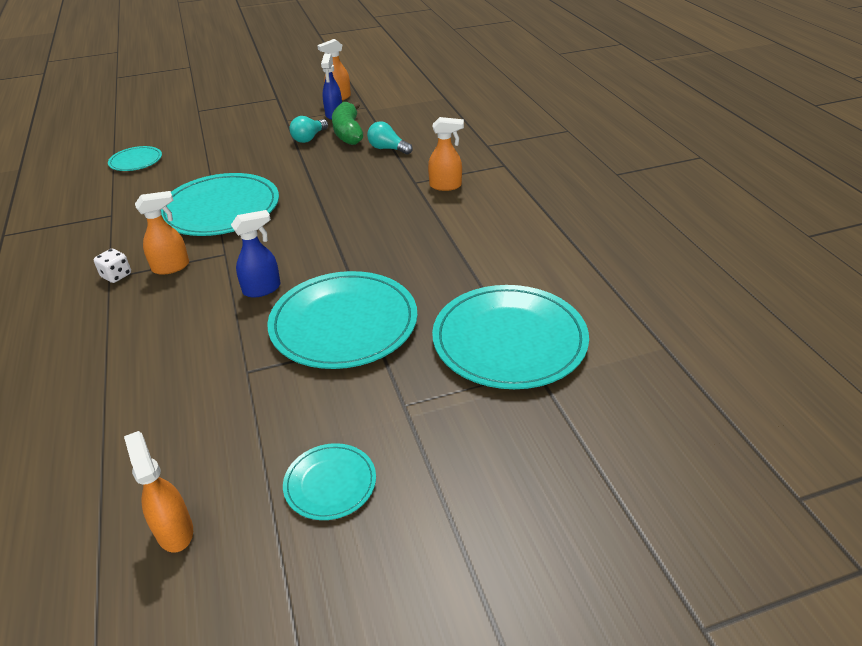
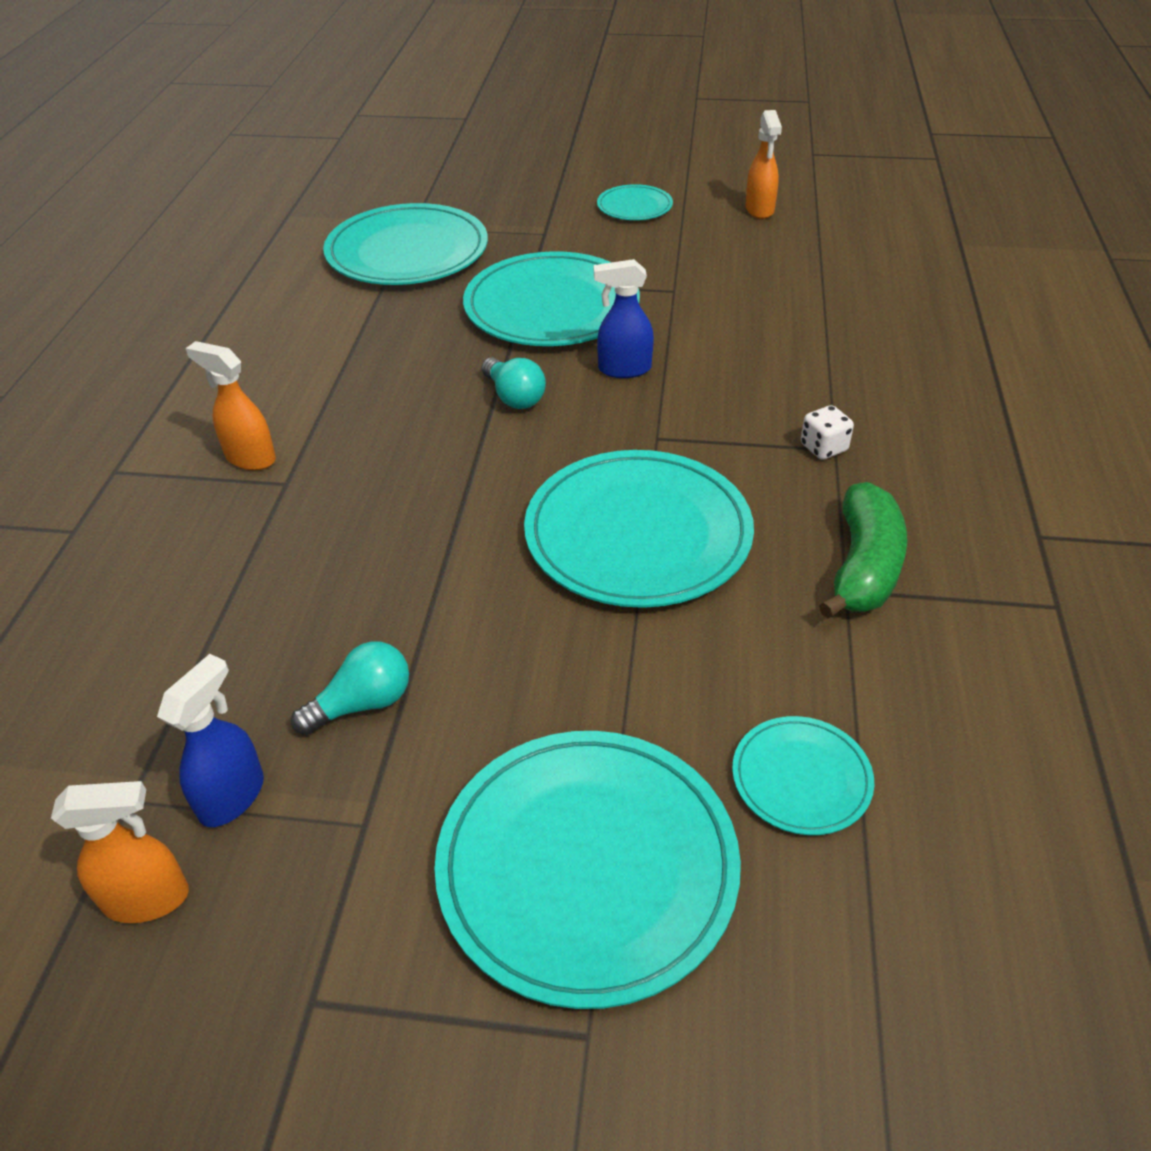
camera: 155 degrees left, 5 degrees up
(171, 267) = (740, 438): orange spray bottle -> none
(208, 130) = (587, 866): none -> turquoise plate
(348, 133) = (267, 688): green banana -> green banana (863, 567)
(387, 149) = (243, 593): turquoise light bulb -> turquoise light bulb (514, 397)

